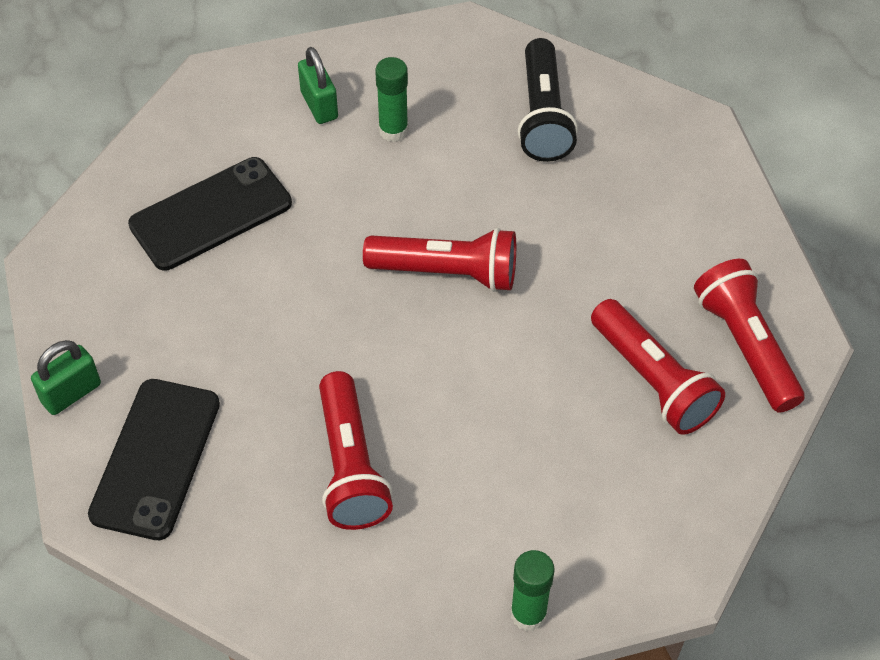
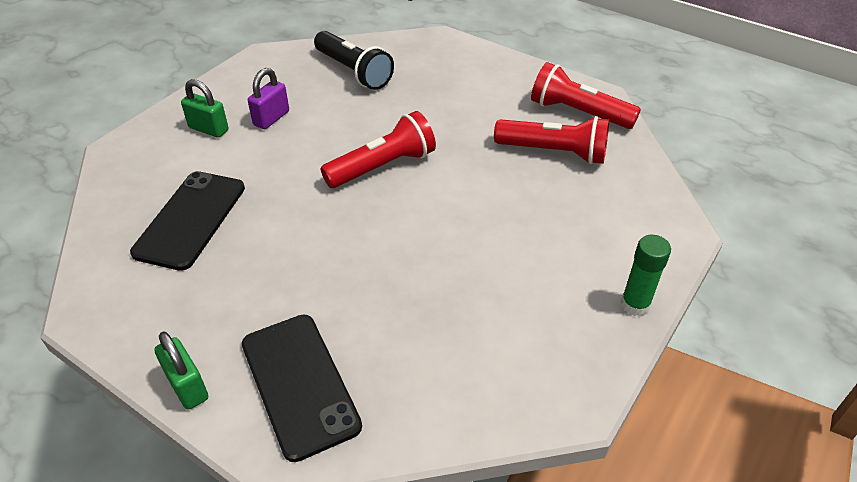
camera: 40 degrees left, 10 degrees down
(71, 393) = (187, 386): green padlock -> green padlock turned 45 degrees counterclockwise
(350, 466) = (439, 299): red flashlight -> none
(393, 130) = (271, 118): green glue stick -> purple padlock

